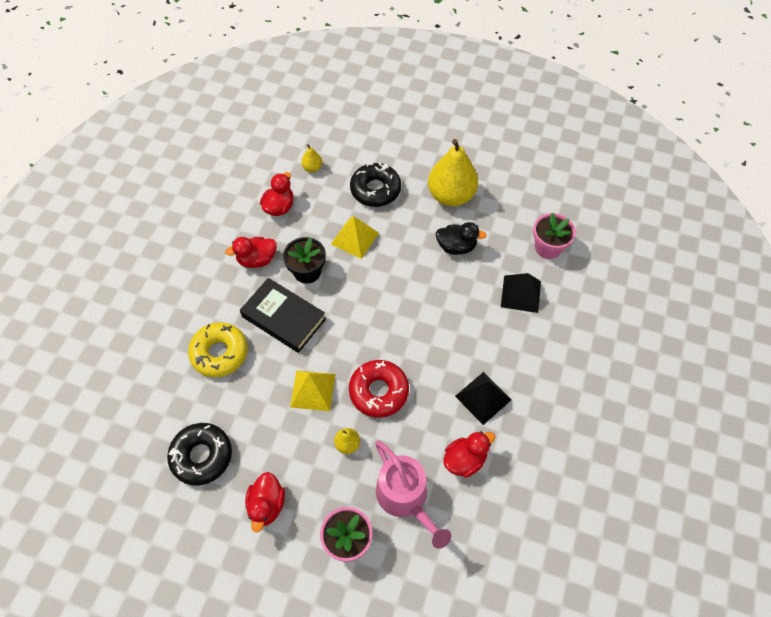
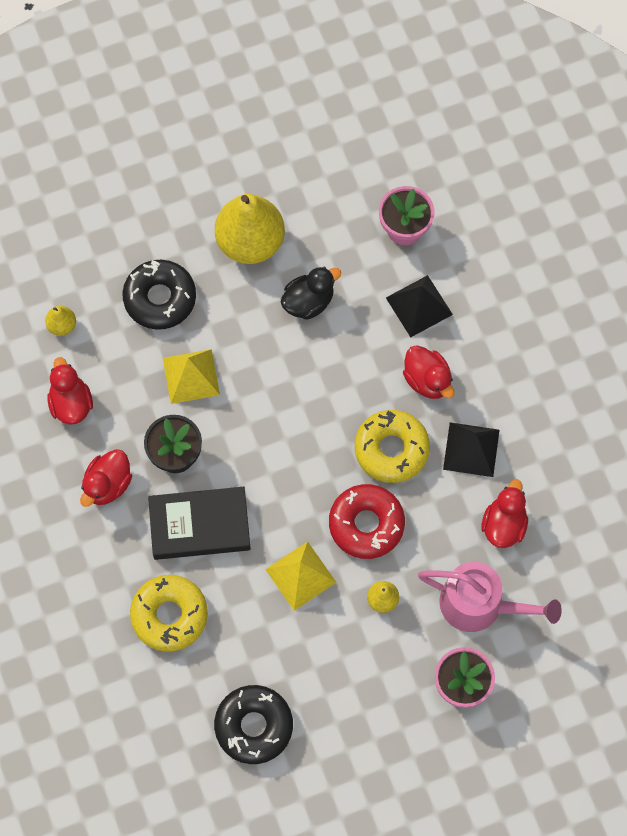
camera: 40 degrees left, 10 degrees up
(267, 505) = (359, 717): red duck -> red duck (427, 380)
(433, 360) = (391, 449): none -> yellow donut

